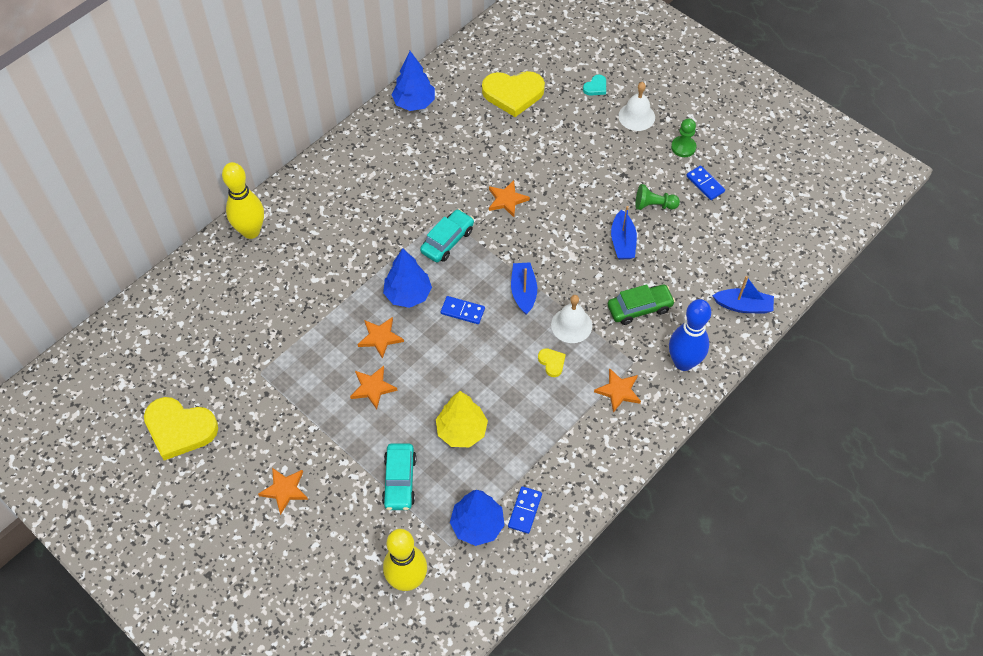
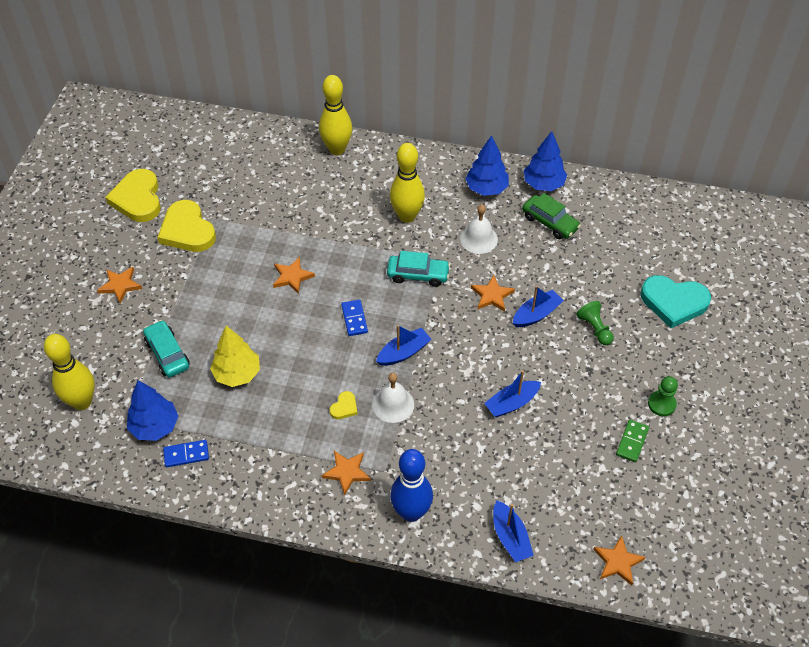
camera: 60 degrees right, 5 degrees down
(373, 388) = (242, 295): orange star -> orange star (618, 562)
(375, 216) = (407, 216): none -> yellow bowling pin
(399, 481) = (167, 354): turquoise car -> turquoise car turned 90 degrees clockwise
(408, 294) = (345, 274): blue tree -> blue tree (486, 188)
(513, 94) = (612, 246): yellow heart -> yellow heart (187, 230)
(547, 180) = (536, 314): none -> blue boat
(595, 87) = (674, 302): turquoise heart -> turquoise heart, size x2.25
(636, 116) = (667, 349): white bell -> white bell (478, 239)
(639, 308) = (447, 449): green car -> green car (550, 222)
(654, 205) = (573, 410): green pawn -> green pawn (594, 328)
(705, 184) = (632, 442): blue domino -> green domino

